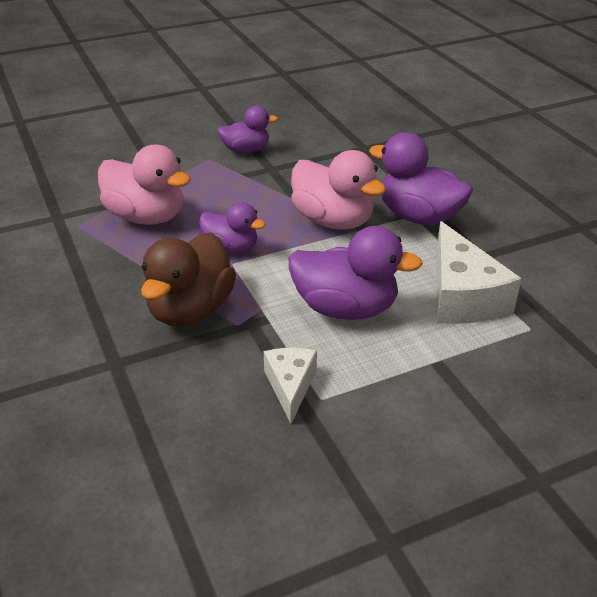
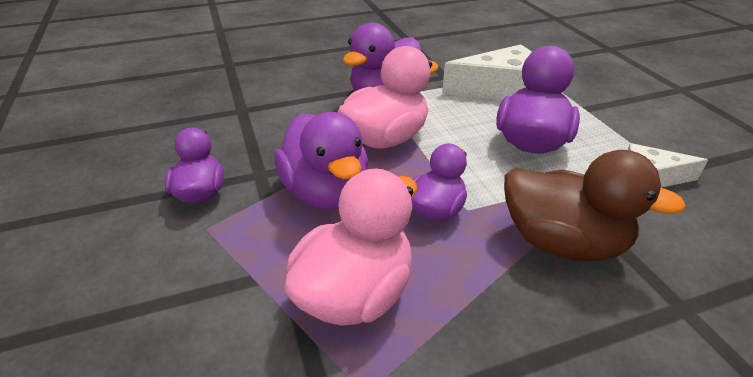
camera: 85 degrees left, 0 degrees up
(249, 198) = (326, 193): none -> purple duck

